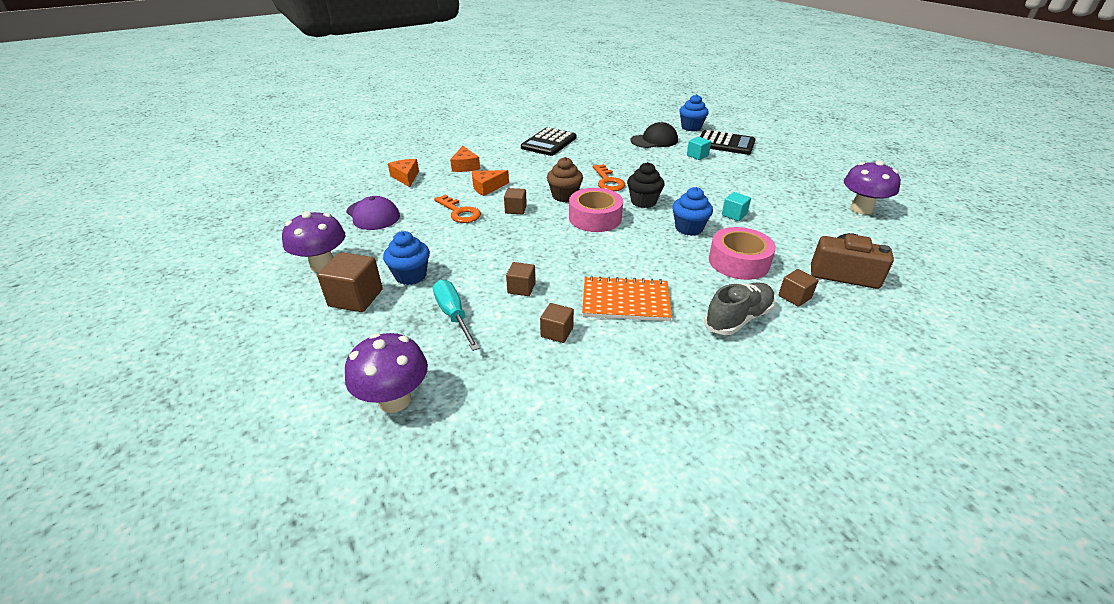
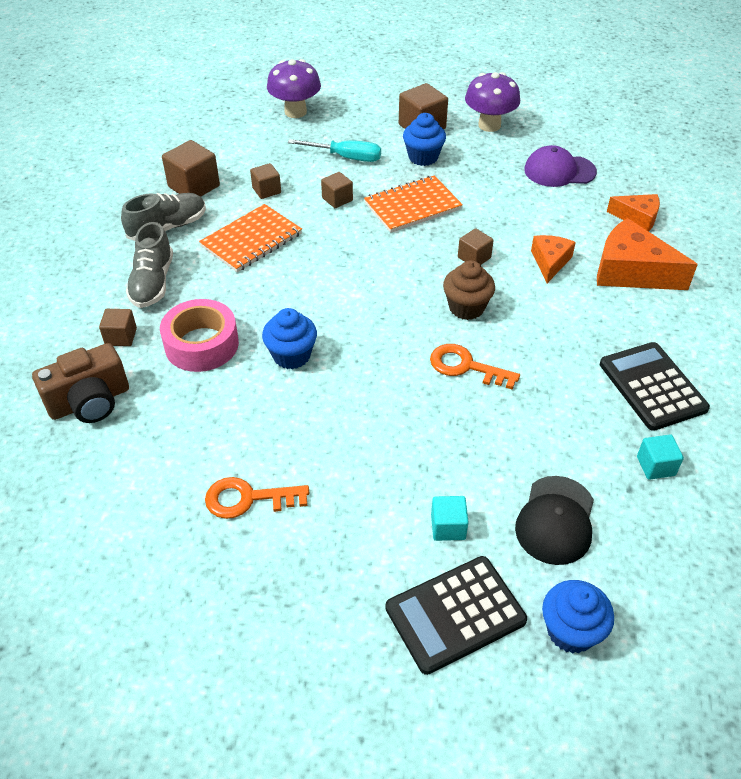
camera: 130 degrees right, 10 degrees up
(459, 212) = (508, 220): orange key -> orange key (248, 499)
(465, 166) = (631, 271): orange cheese -> orange cheese, size x1.73
(487, 252) = (412, 206): none -> orange notebook
(595, 218) = (393, 301): pink tape -> none
(610, 383) = (194, 186): none -> brown cube
(643, 202) = (383, 362): black cupcake -> none
(680, 357) = (168, 228): none -> grey shoe
(734, 215) = (268, 416): turquoise cube -> turquoise cube (655, 466)
(861, 209) = (122, 561): purple mushroom -> none

